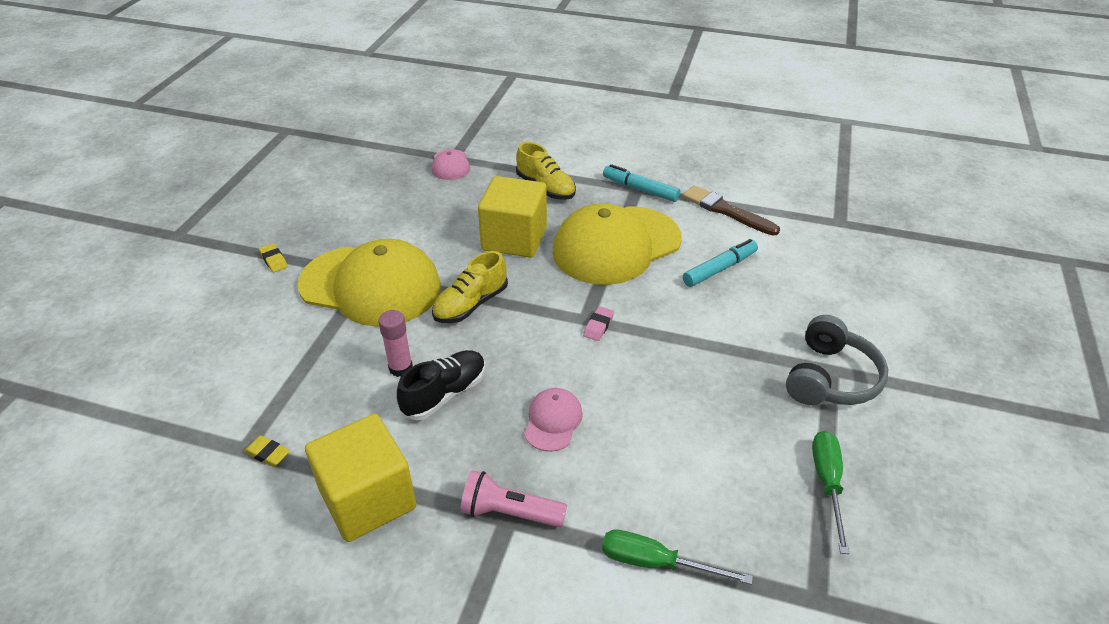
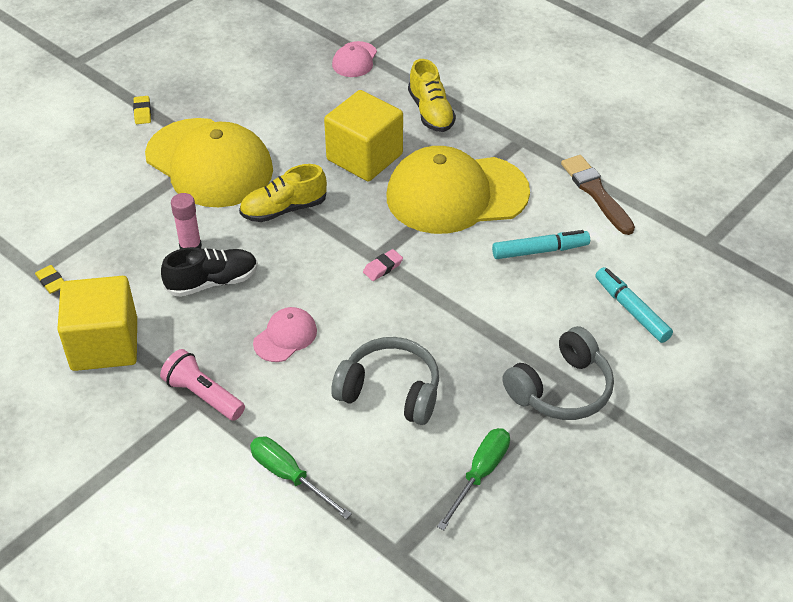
camera: 25 degrees right, 5 degrees up
(640, 189) = (525, 142): turquoise marker -> turquoise marker (631, 310)
(688, 436) = (390, 391): none -> grey headphones

